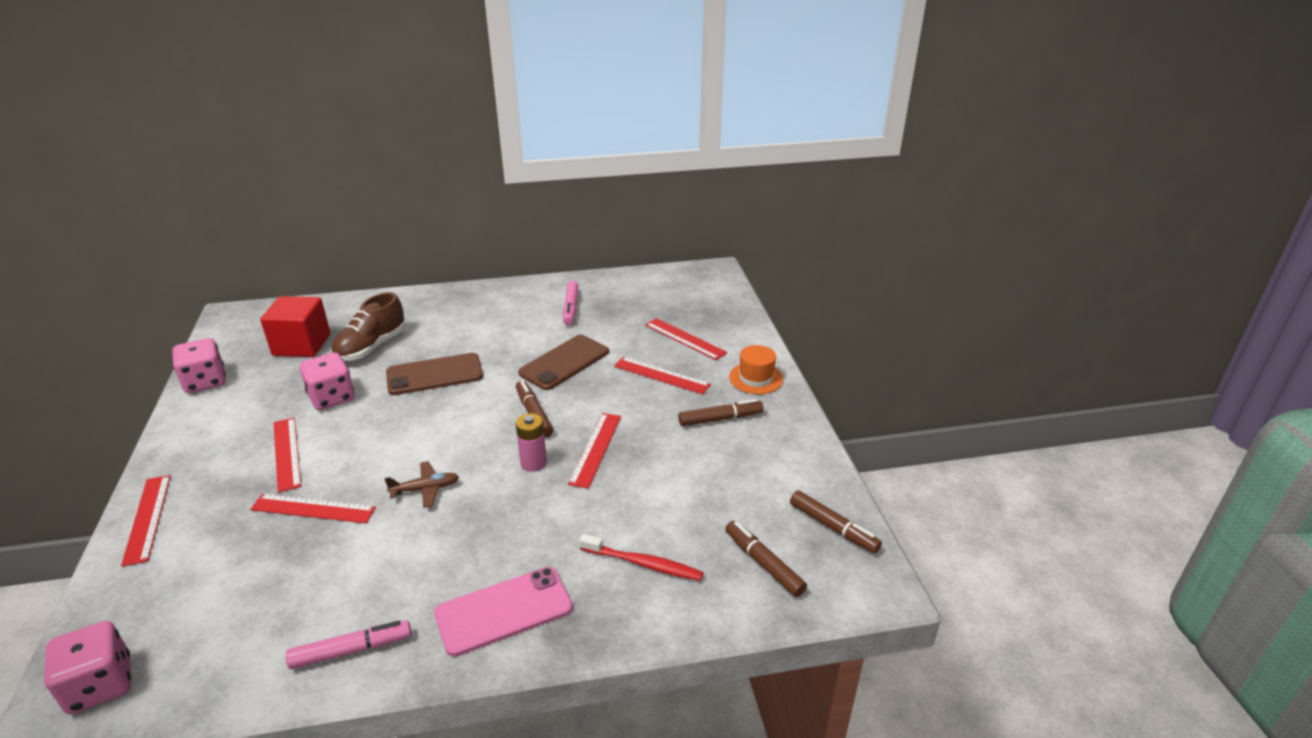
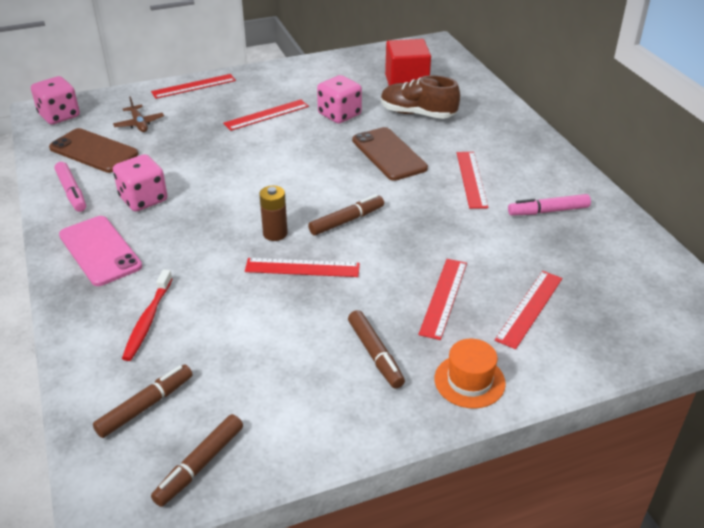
camera: 80 degrees right, 5 degrees up
(205, 382) = (342, 60): pink dice -> pink dice (143, 199)
(313, 508) = (207, 142): red ruler -> red ruler (471, 179)
(426, 489) = (233, 185): brown plane -> brown plane (139, 124)
(533, 463) = (275, 233): pink battery -> brown battery
(564, 362) = (439, 224): brown phone -> brown phone (93, 151)

